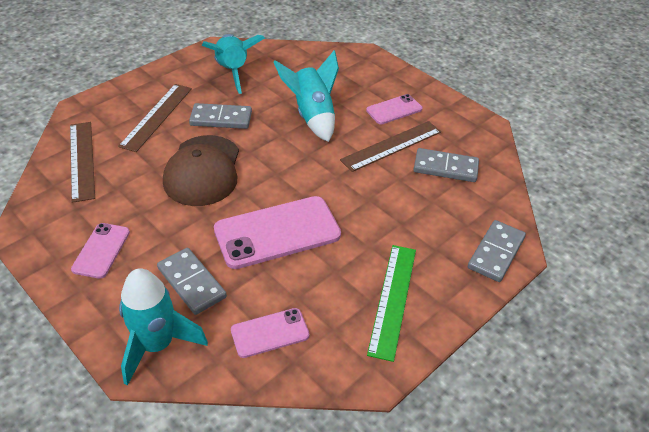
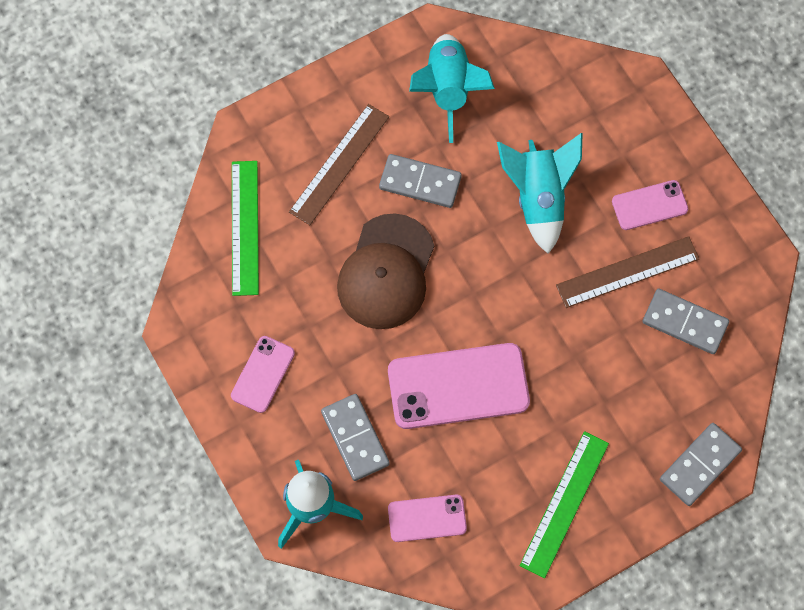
camera: 15 degrees right, 25 degrees up
(82, 160) = (245, 227): brown ruler -> green ruler

